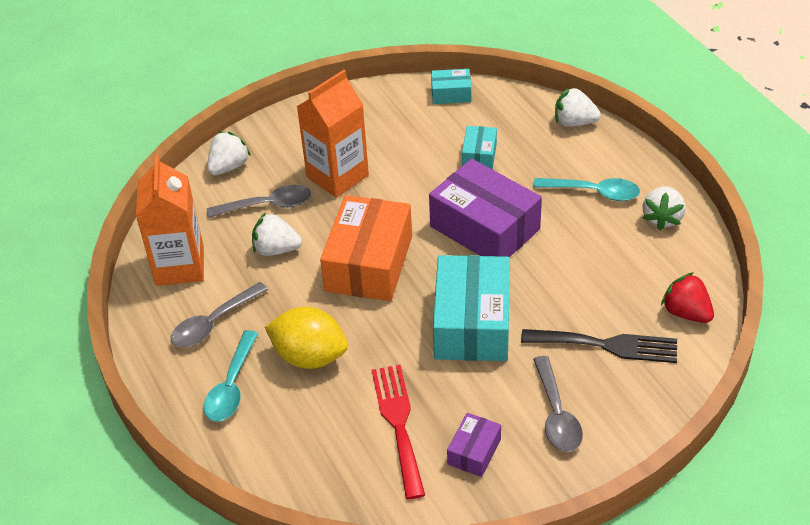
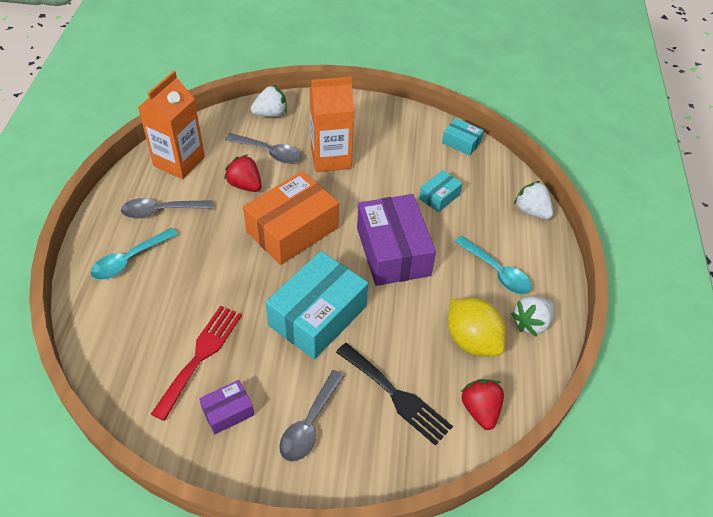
camera: 30 degrees right, 5 degrees up
(276, 249) = (245, 185): white strawberry -> red strawberry
(309, 356) = (193, 270): yellow lemon -> yellow lemon (472, 340)

